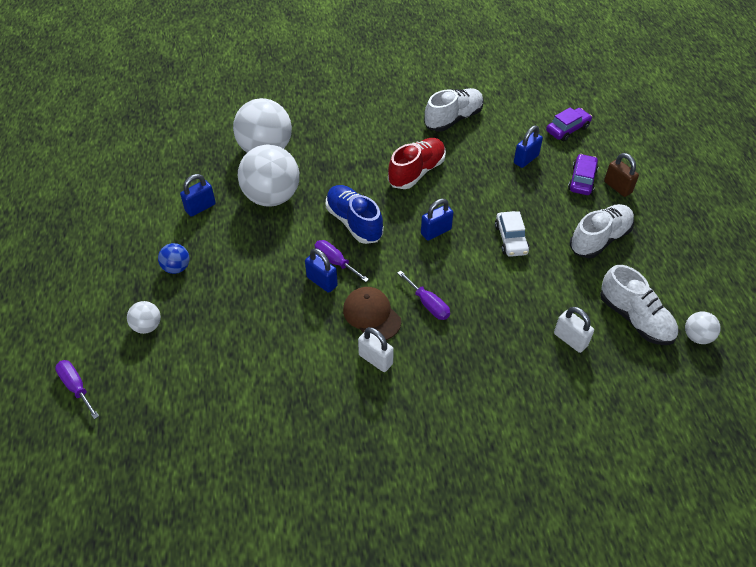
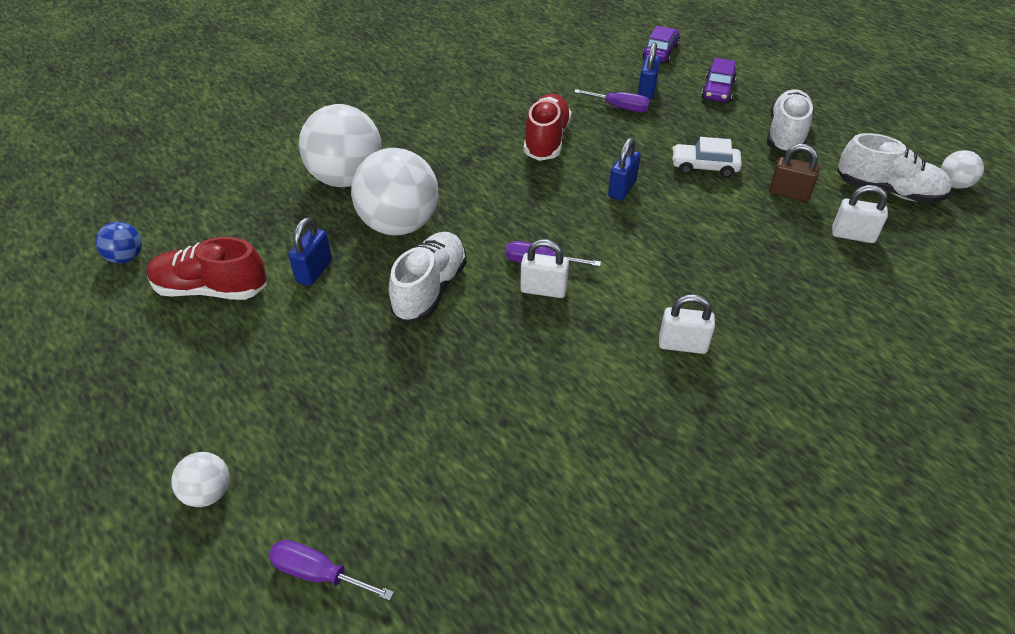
camera: 30 degrees left, 5 degrees down
(138, 195) = (211, 289): none -> red shoe
(147, 326) = (360, 441): white ball -> white ball (208, 493)
(177, 268) = (341, 352): blue ball -> blue ball (126, 257)
(322, 281) = (543, 290): blue padlock -> white padlock
(354, 222) = (523, 214): blue shoe -> none
(371, 315) = (633, 300): brown cap -> none
(428, 304) = (683, 262): purple screwdriver -> purple screwdriver (620, 107)
(453, 119) = (538, 79): white shoe -> white shoe (430, 289)
(511, 239) = (704, 167): white car -> white car turned 135 degrees clockwise
(582, 180) = (717, 90): purple car -> purple car turned 150 degrees counterclockwise
(617, 187) = (755, 85): brown padlock -> brown padlock (789, 194)

